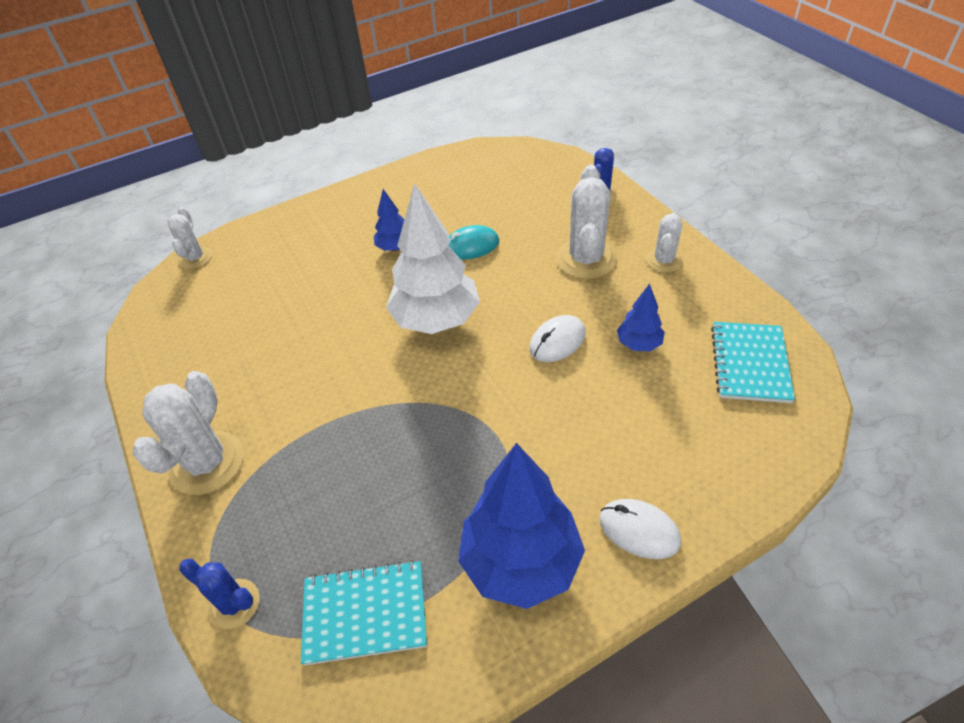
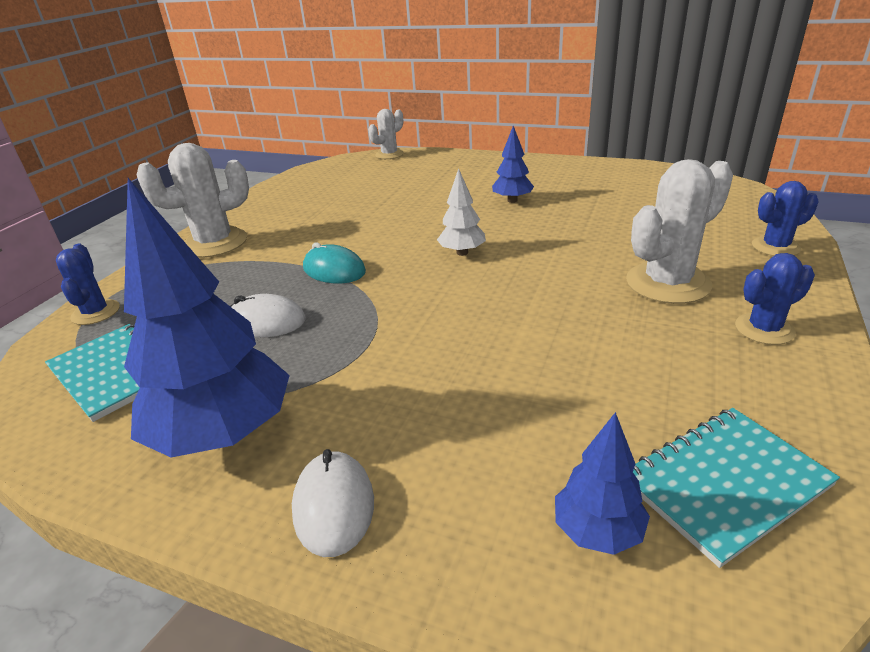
camera: 50 degrees right, 15 degrees down
(436, 320) = (462, 252): white tree -> white tree, size x0.48
(471, 246) = (572, 225): turquoise mouse -> turquoise mouse (334, 270)
(557, 341) = (530, 320): white mouse -> white mouse (266, 322)
(639, 344) = (608, 372): blue tree -> blue tree (597, 531)
(664, 260) = (764, 329): white cactus -> blue cactus

